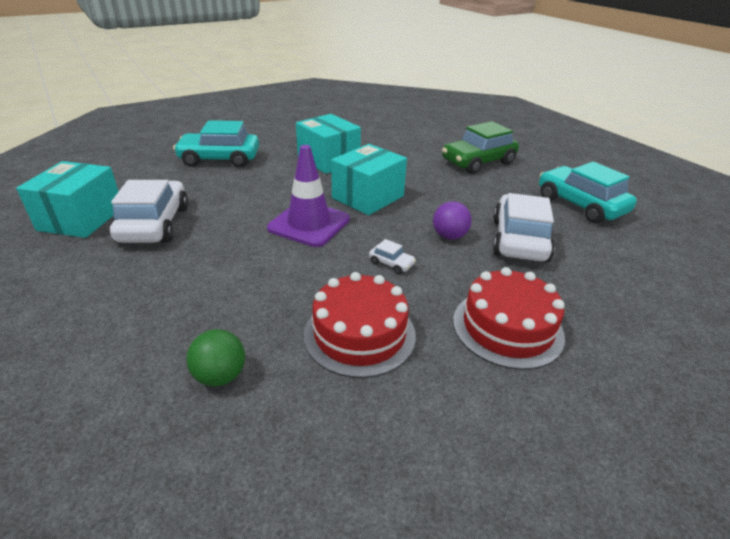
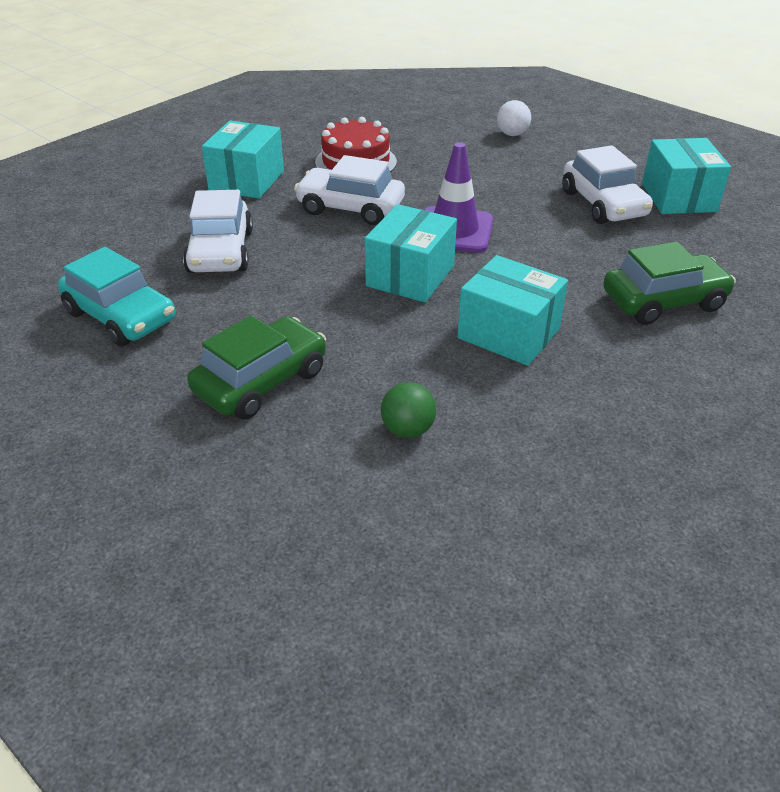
camera: 165 degrees right, 5 degrees up
(107, 348) = (512, 134): none -> white ball
(220, 159) = (663, 301): turquoise car -> green car
(220, 376) = (430, 134): green ball -> green ball (408, 430)
(391, 264) = (350, 208): white car -> white car, size x2.40
(449, 236) = (298, 243): purple ball -> none
(507, 328) = (246, 180): red cake -> turquoise box

